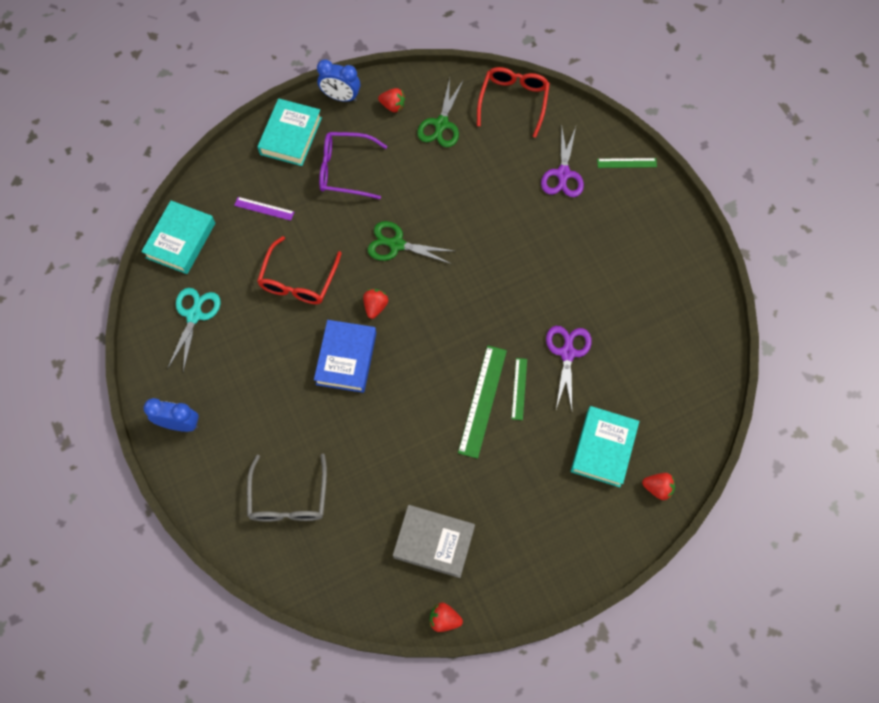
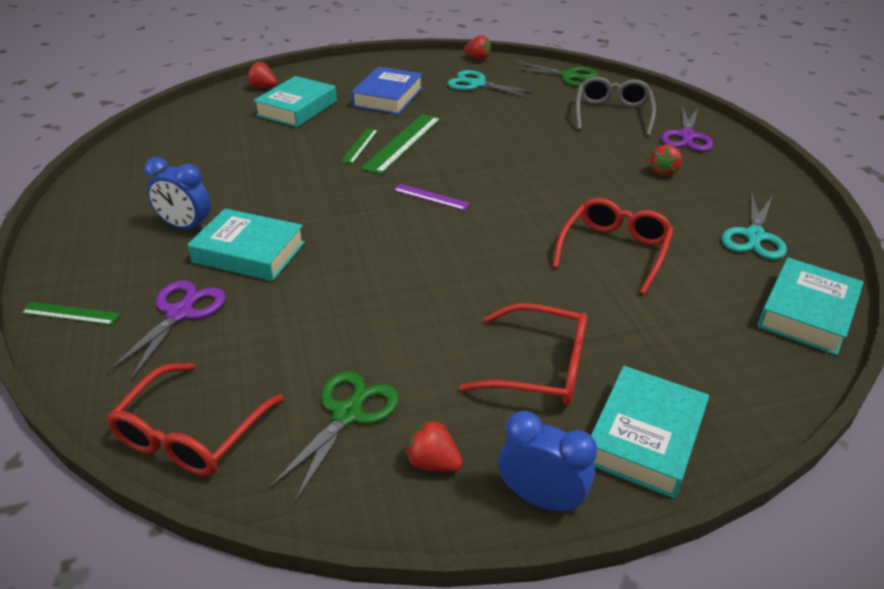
camera: 170 degrees left, 30 degrees down
(180, 424) = (740, 162): blue clock -> blue clock (186, 227)
(264, 208) = (678, 334): purple ruler -> purple ruler (431, 197)
(345, 170) = (540, 368): purple glasses -> red glasses
(346, 358) = (550, 183): blue book -> blue book (388, 97)
(375, 306) = (509, 217): red strawberry -> red strawberry (663, 171)
(396, 244) = (469, 268): green scissors -> green scissors (568, 76)
(434, 542) = (477, 84): grey book -> turquoise scissors
(548, 234) = (249, 252): none -> turquoise book
(567, 353) = (293, 160): purple scissors -> purple scissors (686, 136)

